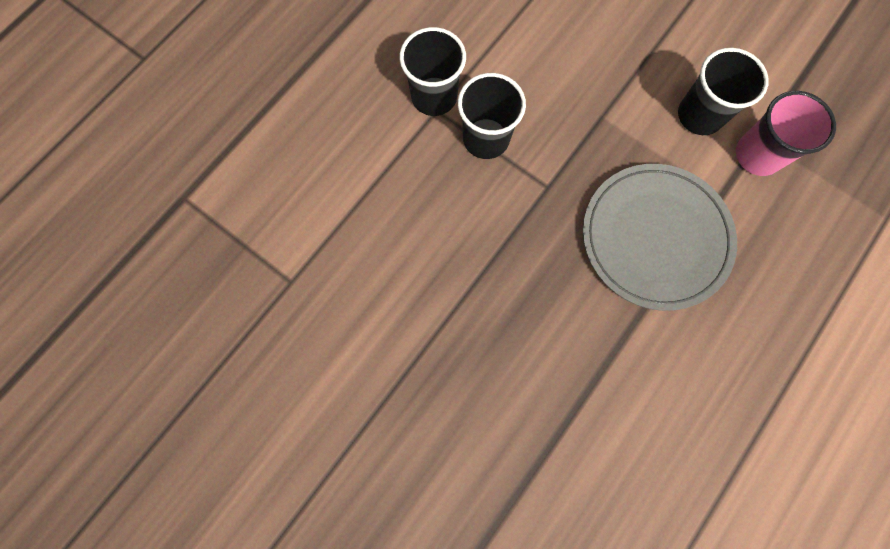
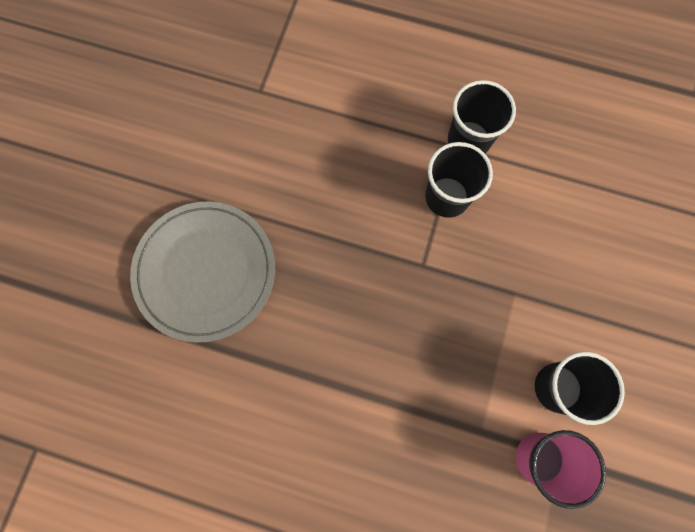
camera: 70 degrees right, 0 degrees up
(655, 238) = (411, 378): grey plate -> grey plate (205, 272)

